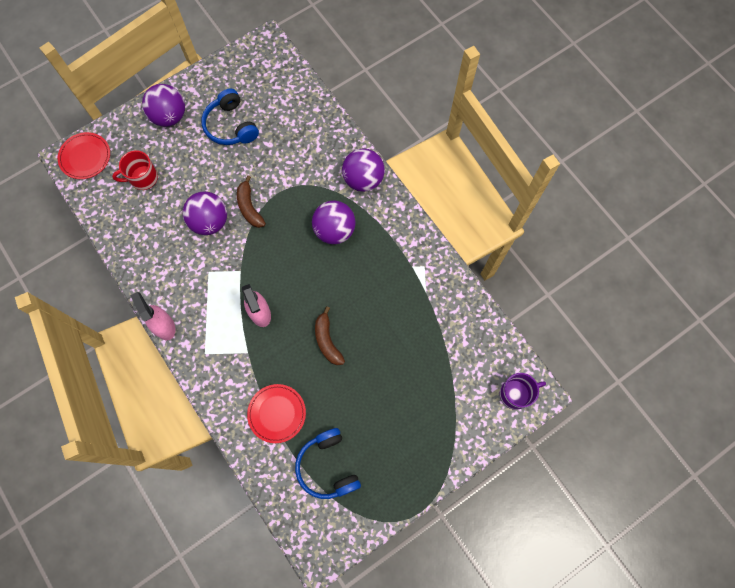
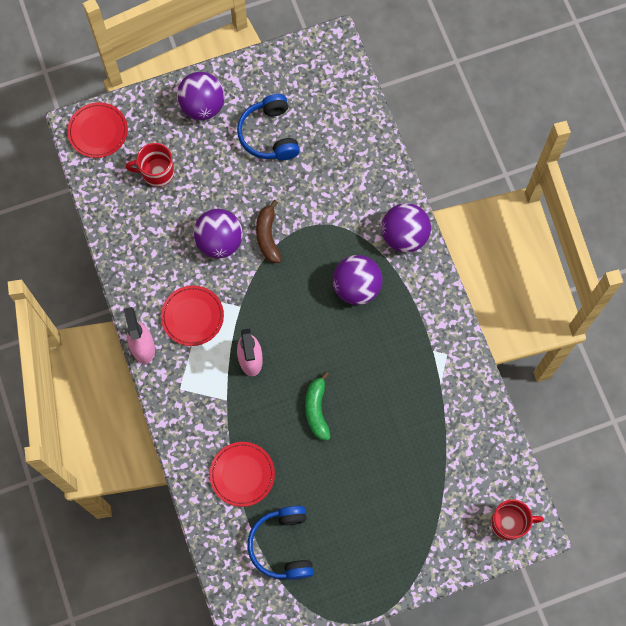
camera: 15 degrees right, 0 degrees up
(201, 289) = (192, 316): none -> red plate
(327, 340) = (317, 409): brown banana -> green banana
(515, 394) = (509, 523): purple mug -> red mug

